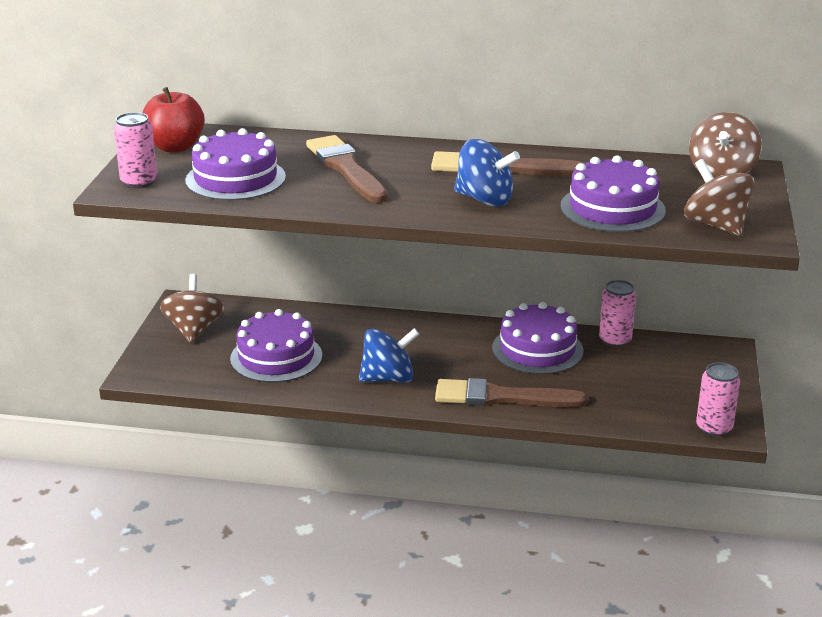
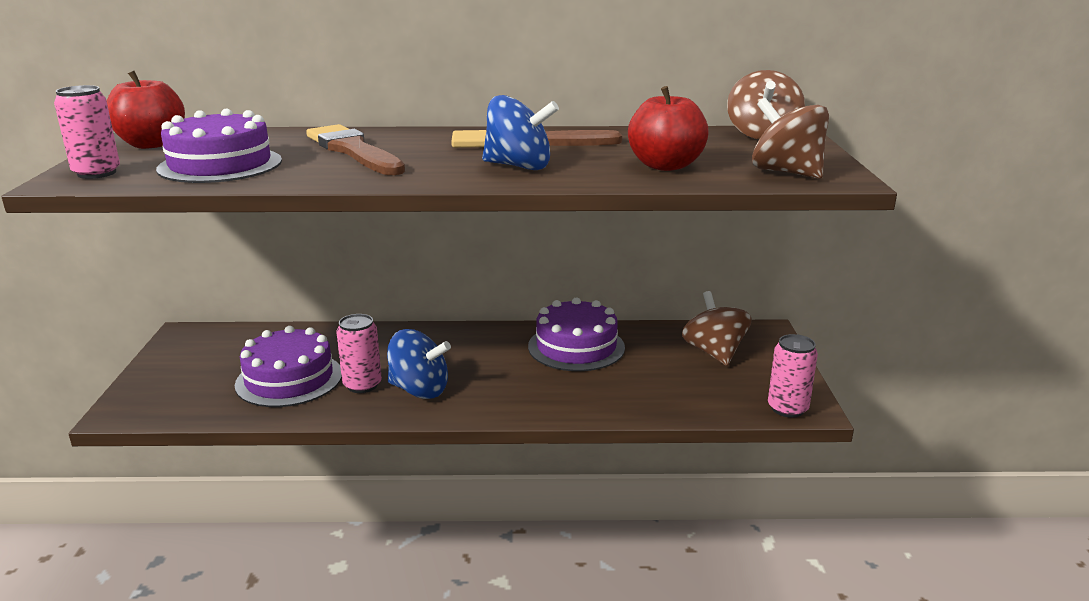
camera: 10 degrees left, 5 degrees down
(194, 330) = (194, 359): brown spinning top -> brown spinning top (714, 353)
(388, 378) = (419, 390): blue spinning top -> blue spinning top turned 45 degrees clockwise
(501, 397) = (549, 398): brown brush -> none
(612, 208) = (665, 166): purple cake -> red apple
(615, 340) = (652, 331): pink can -> pink can (362, 385)

